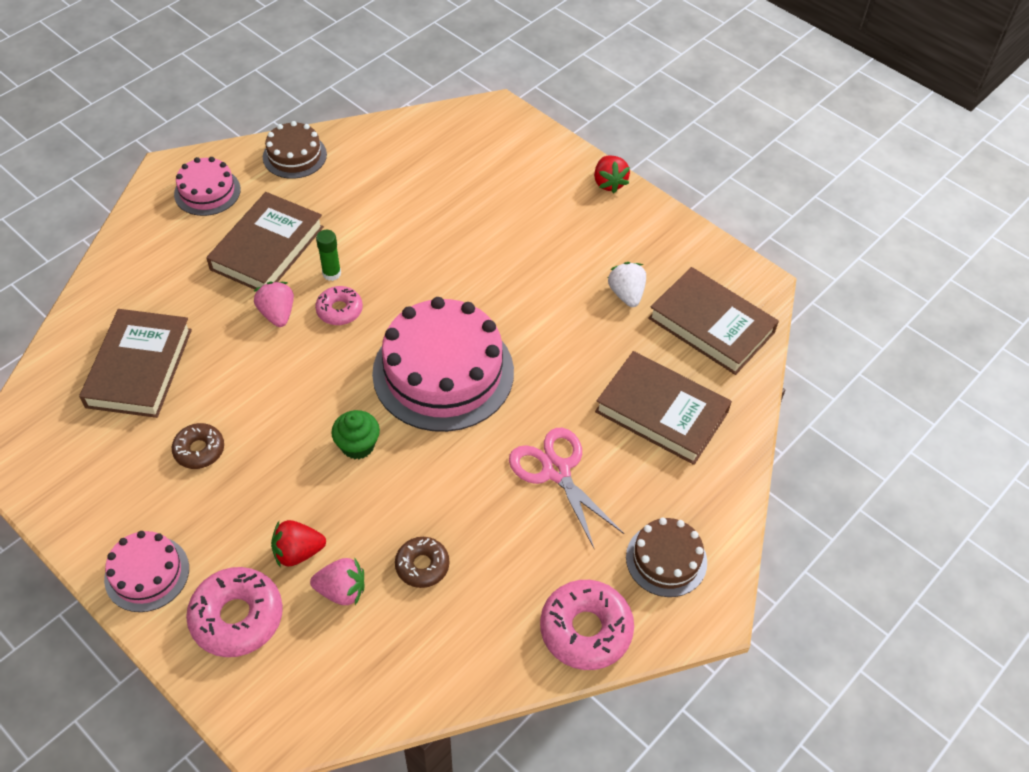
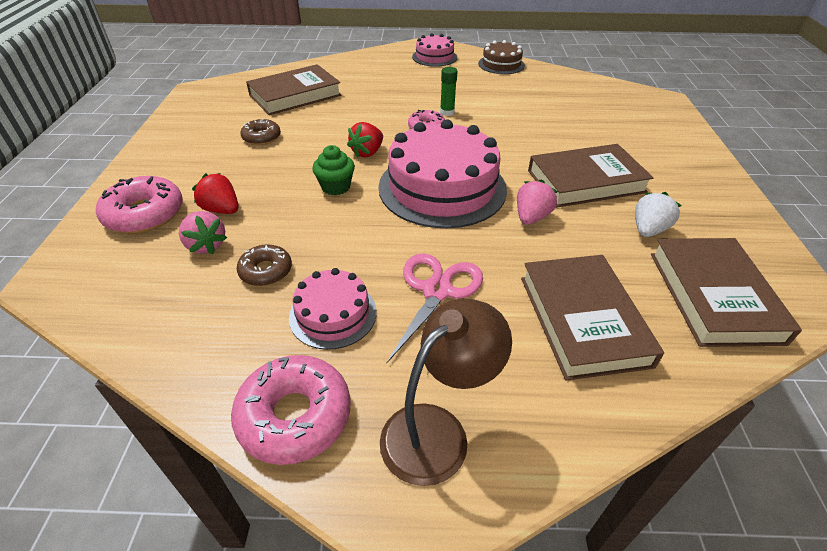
camera: 50 degrees right, 10 degrees down
(147, 573) = (152, 166): pink cake -> pink cake (333, 314)
(267, 248) = (429, 87): brown book -> brown book (586, 181)
(277, 314) = (391, 112): pink strawberry -> pink strawberry (531, 217)
(609, 183) = (714, 166): red strawberry -> red strawberry (367, 153)
(666, 559) = (437, 430): brown cake -> brown lamp

